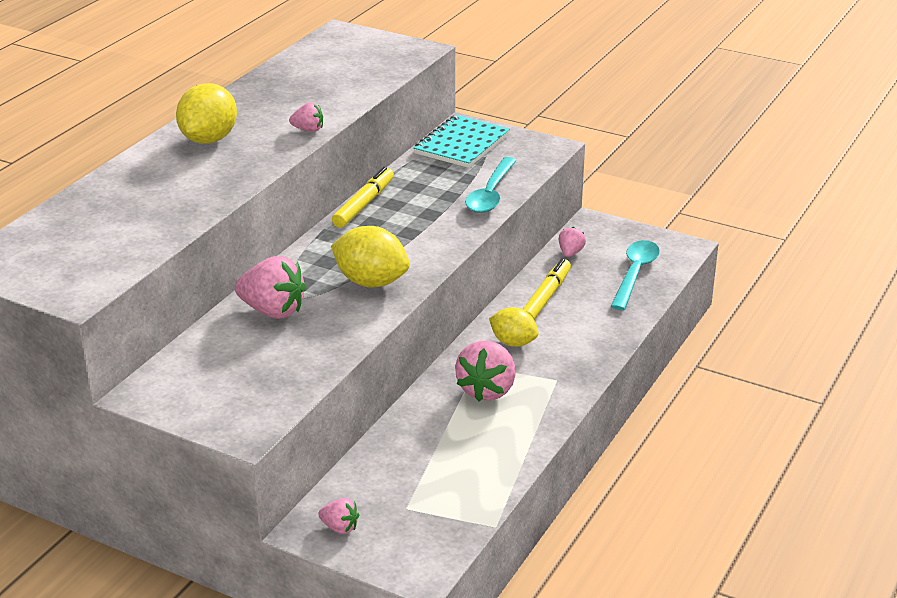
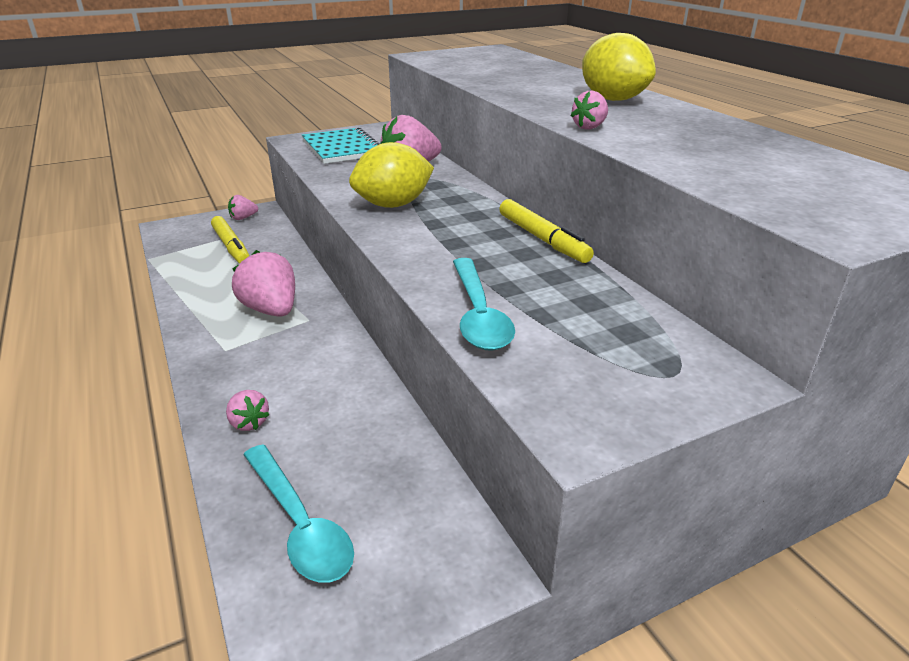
camera: 125 degrees right, 0 degrees up
(461, 144) = (654, 348): turquoise notebook -> turquoise notebook (342, 148)
(491, 194) = (478, 314): turquoise spoon -> turquoise spoon turned 150 degrees counterclockwise
(513, 342) = (310, 352): yellow lemon -> none
(545, 298) = (352, 410): yellow marker -> yellow marker (231, 246)
(570, 253) = (421, 488): pink strawberry -> pink strawberry (249, 423)

